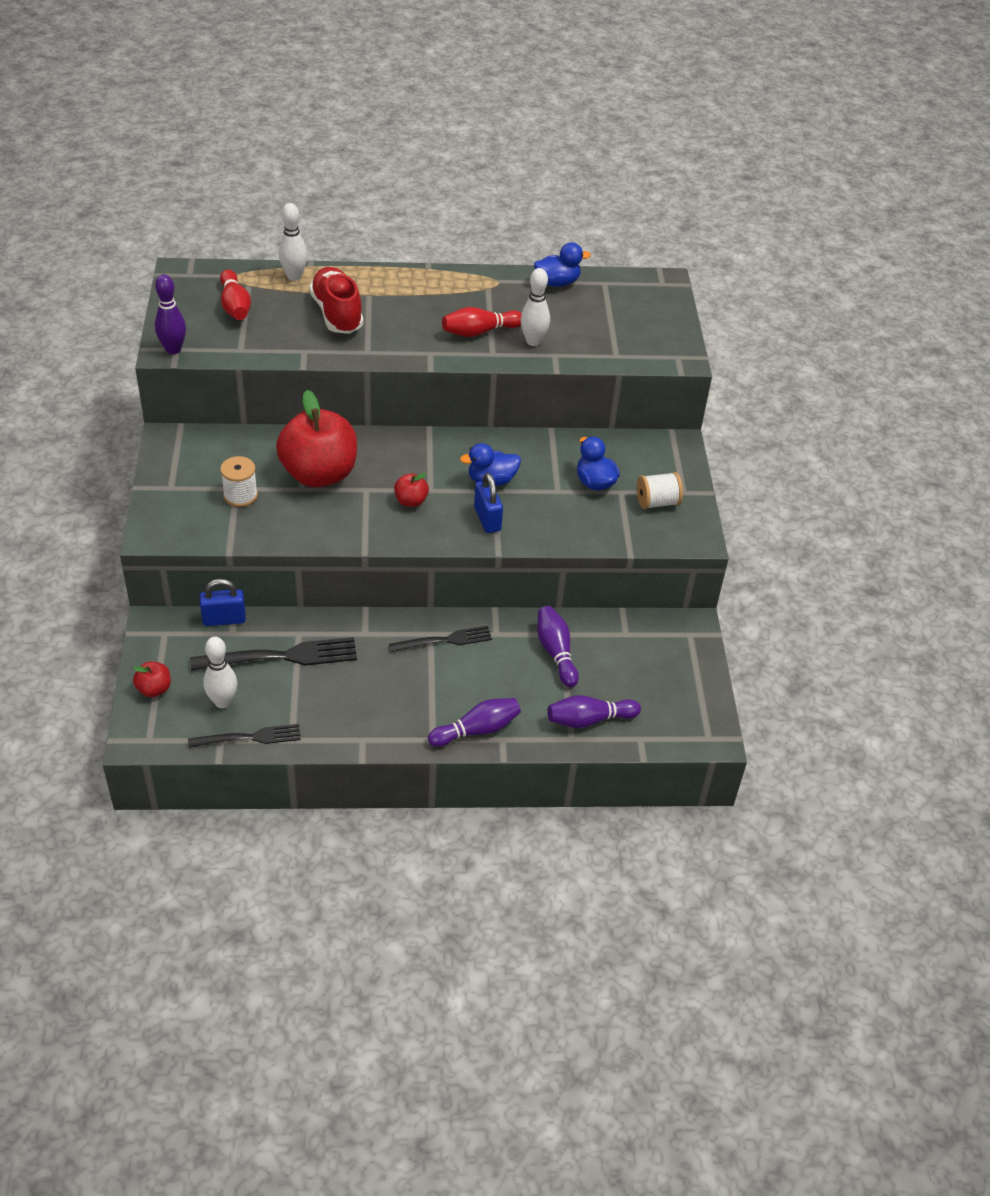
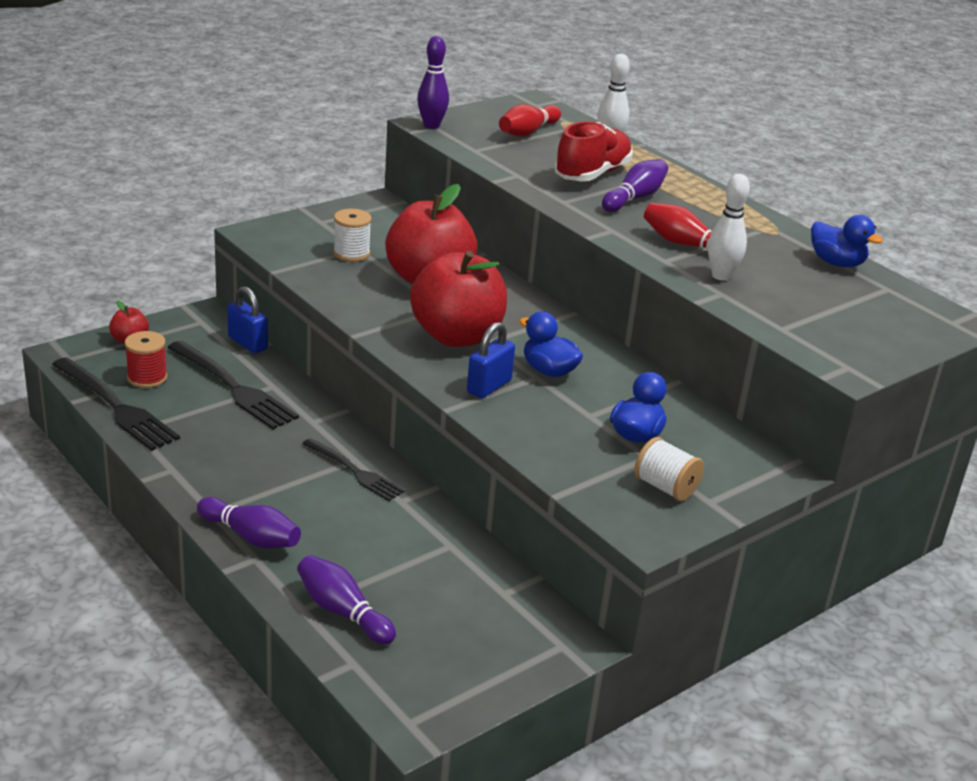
camera: 55 degrees right, 15 degrees down
(223, 702) = (147, 378): white bowling pin -> red spool
(250, 737) = (117, 407): black fork -> black fork, size x1.56
(411, 501) = (457, 336): red apple -> red apple, size x2.34
(556, 652) = (418, 551): purple bowling pin -> purple bowling pin (634, 198)

